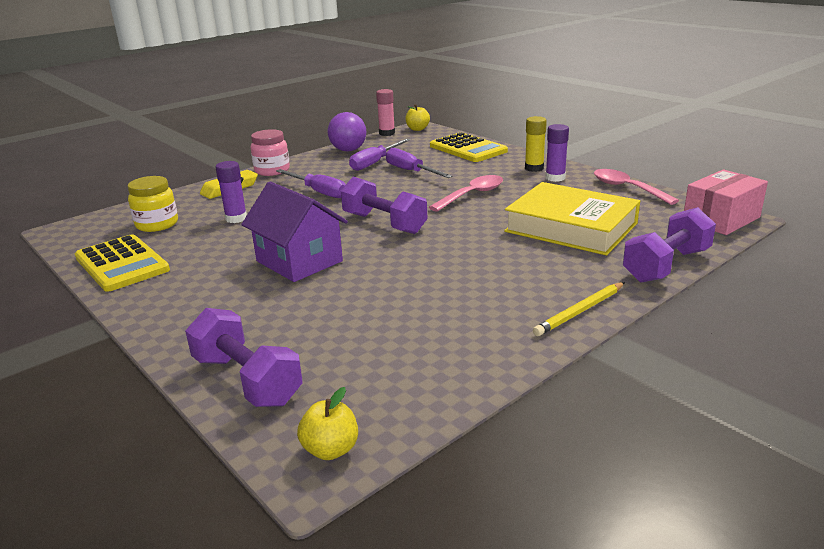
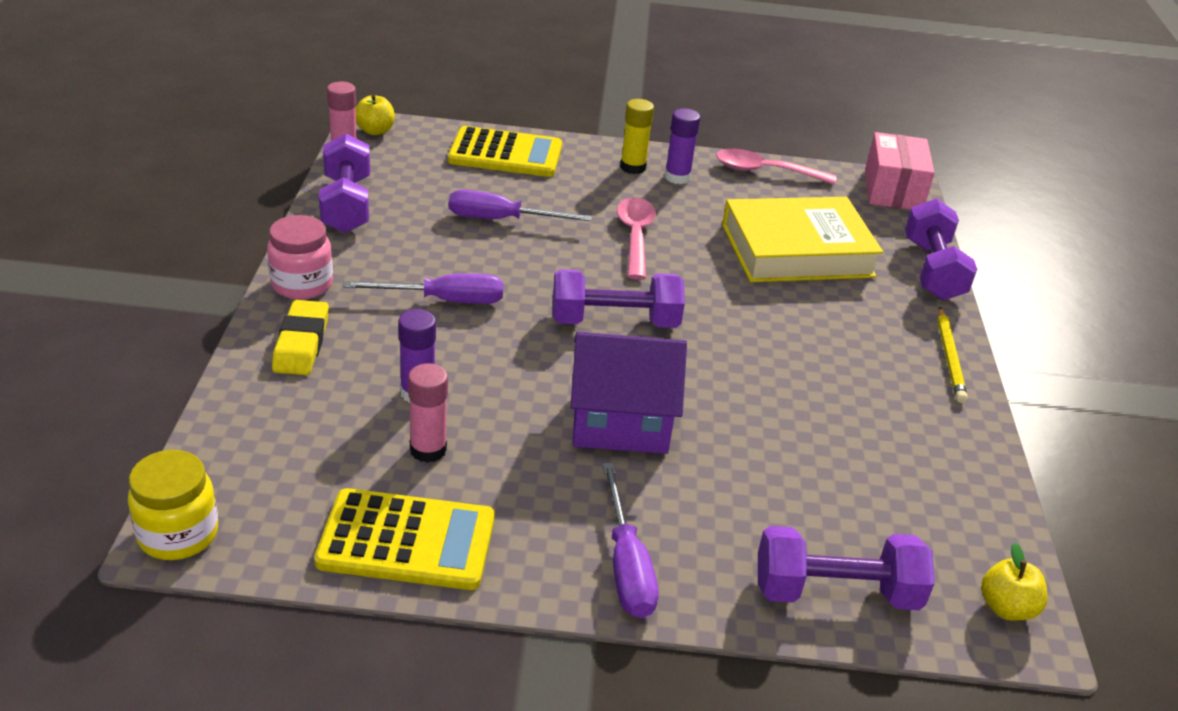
camera: 50 degrees left, 10 degrees up
(157, 224) = (320, 454): yellow jar -> yellow jar (178, 534)
(197, 238) = (428, 450): none -> pink glue stick
(348, 150) = (346, 205): purple ball -> purple dumbbell
(375, 163) = (427, 218): purple screwdriver -> purple screwdriver (626, 565)

